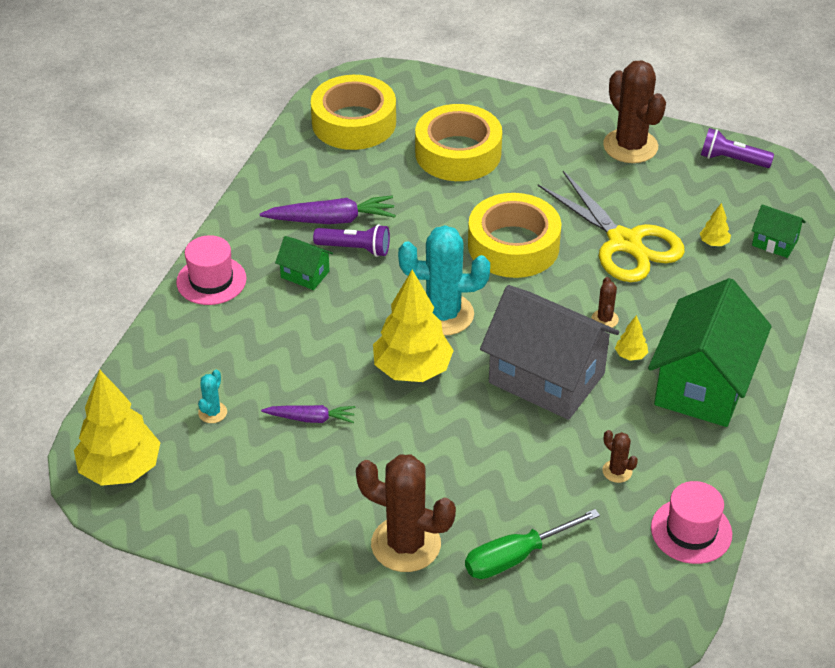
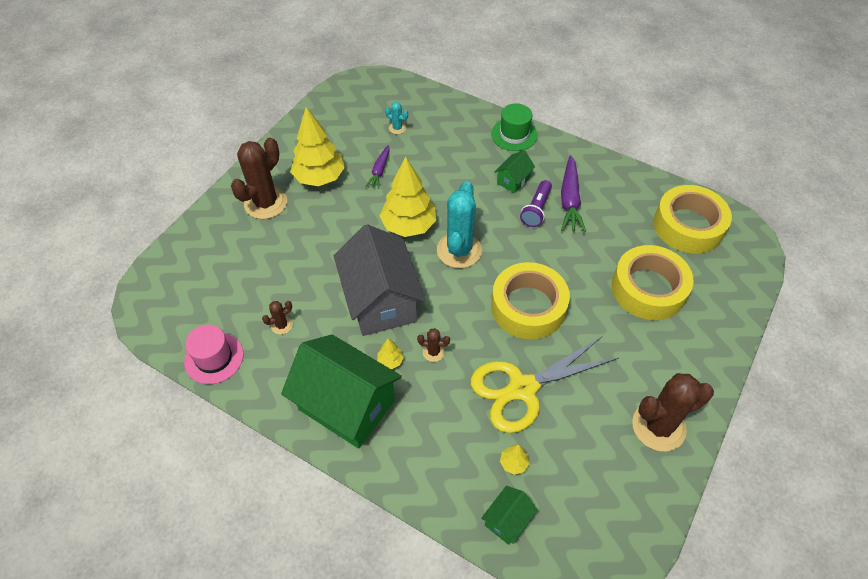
camera: 100 degrees right, 10 degrees up
(120, 469) = (365, 90): yellow tree -> yellow tree (319, 178)
(211, 280) = (514, 134): pink hat -> green hat
(516, 557) = (234, 255): green screwdriver -> none
(546, 378) = (381, 301): grey house -> grey house turned 60 degrees counterclockwise
(732, 160) = (636, 518): purple flashlight -> none

